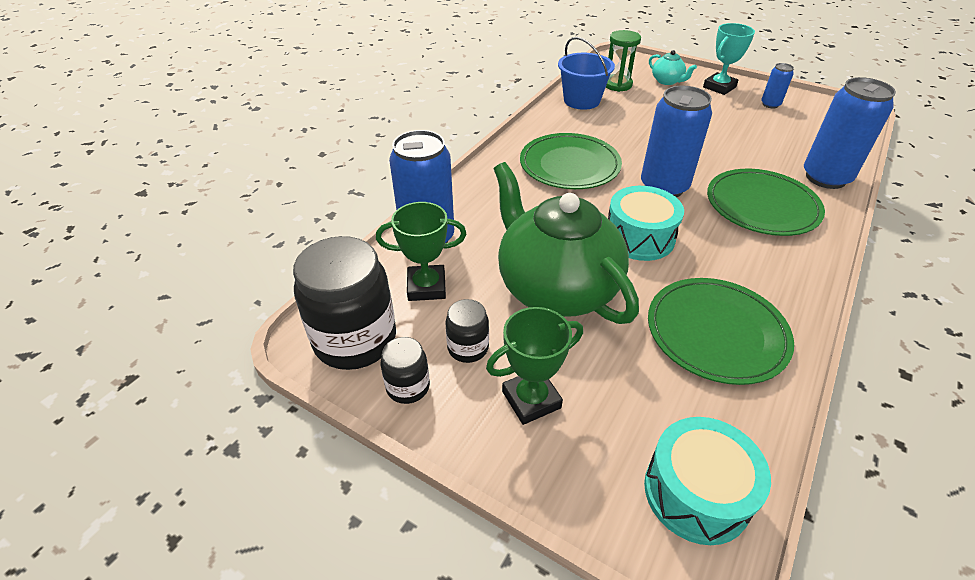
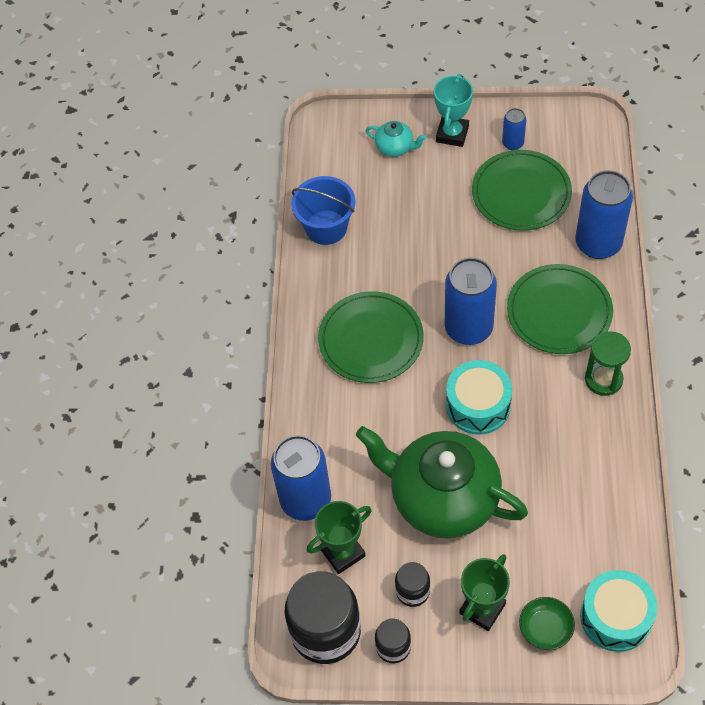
camera: 25 degrees left, 15 degrees up
(595, 457) = (545, 628): none -> green bowl
(617, 85) = (348, 179): green hourglass -> green hourglass (603, 379)
(716, 333) = (577, 479): green plate -> green plate (521, 193)

